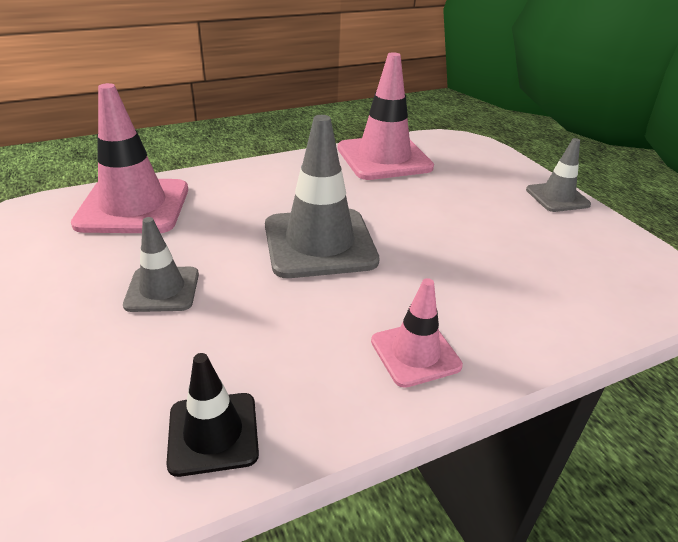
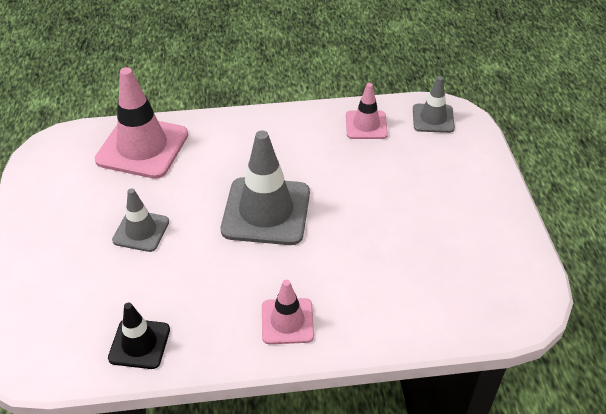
camera: 20 degrees right, 10 degrees up
(384, 158) = (366, 125): pink traffic cone -> pink traffic cone, size x0.56
(557, 197) = (498, 200): grey traffic cone -> grey traffic cone (433, 118)

